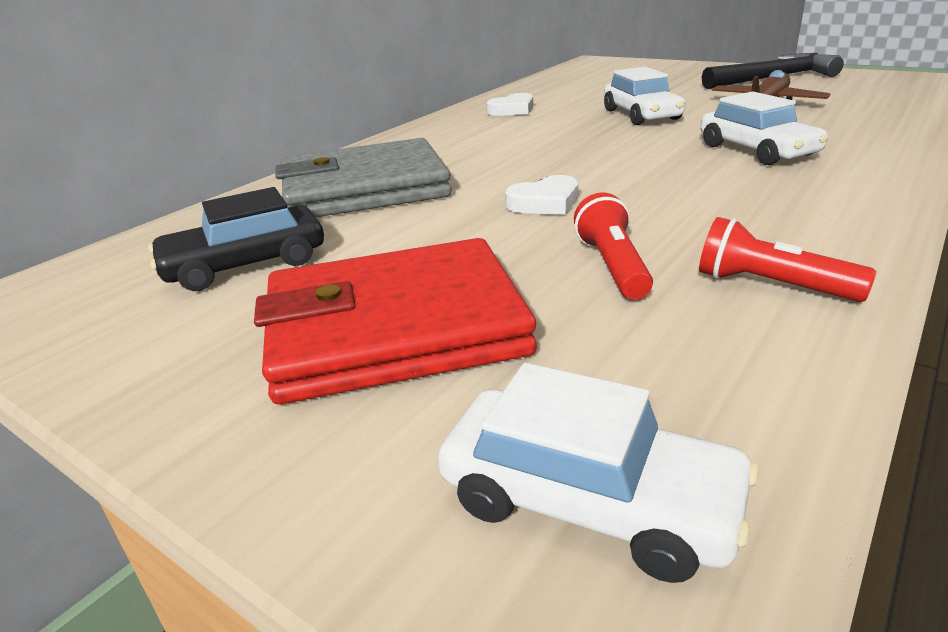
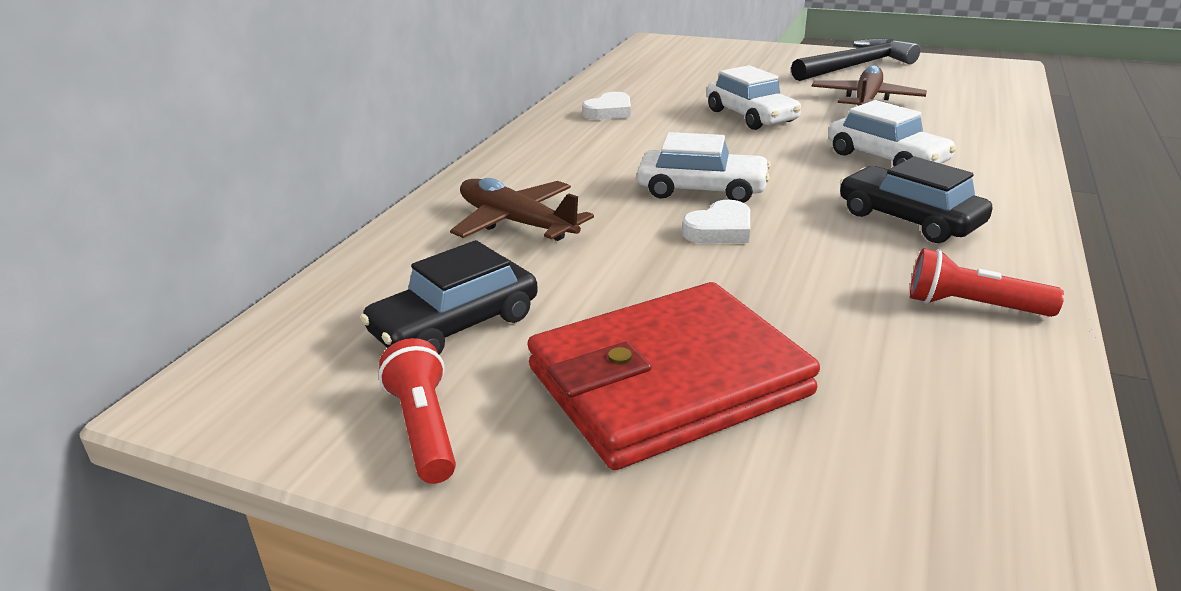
camera: 15 degrees left, 0 degrees up
(364, 189) = (516, 223): grey wallet -> brown plane
(589, 500) = (936, 515): white car -> white car (702, 189)
(613, 266) = (827, 297): red flashlight -> red flashlight (424, 428)
(748, 202) = (909, 219): none -> black car

